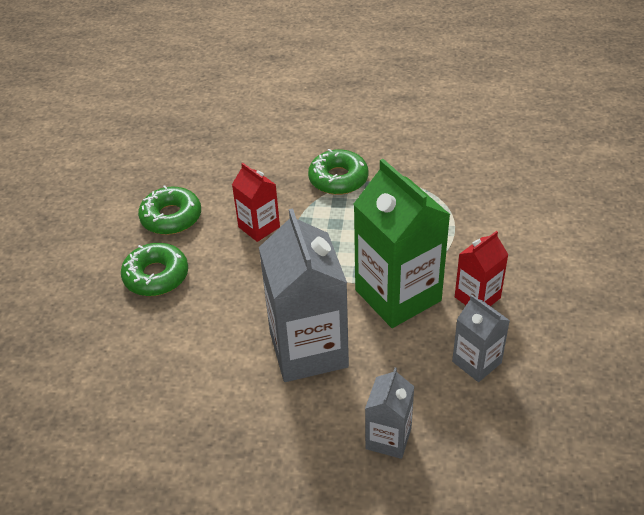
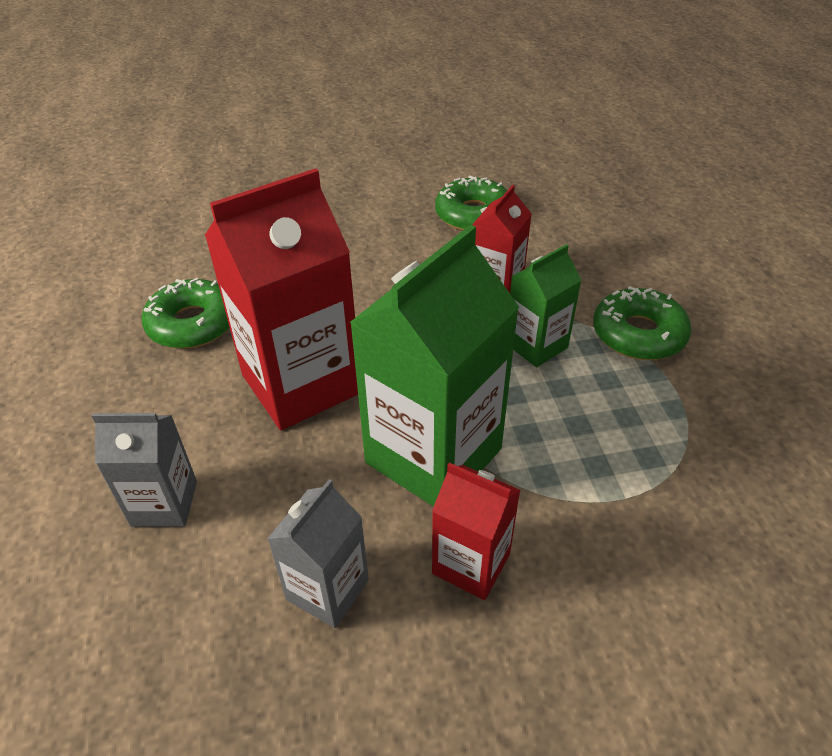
camera: 70 degrees right, 0 degrees up
(156, 276) = (376, 231): green donut -> green donut (193, 324)
(308, 349) = (301, 384): grey carton -> red carton
(326, 225) = (536, 345): none -> green carton

